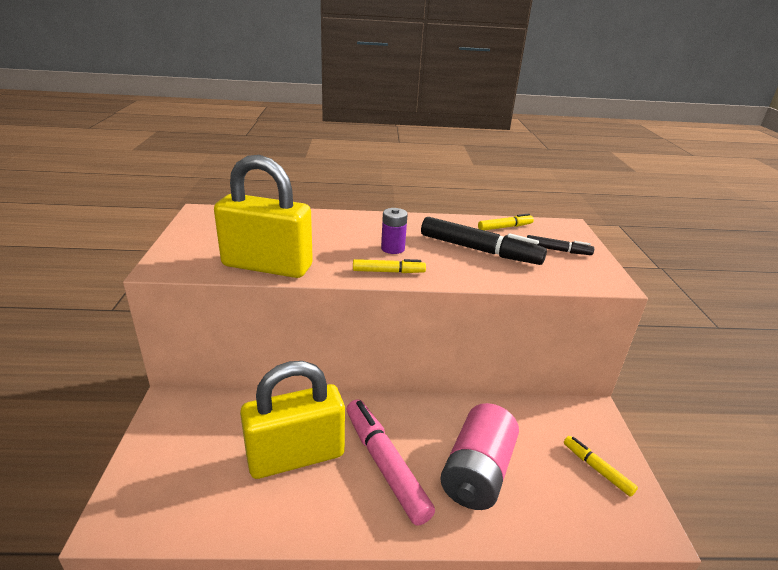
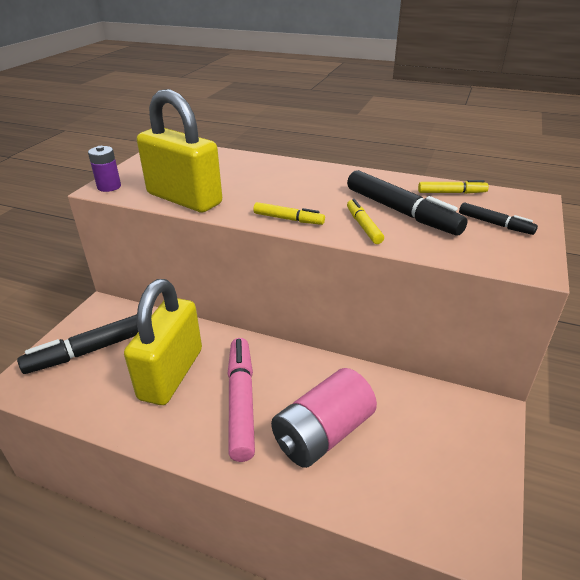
camera: 25 degrees right, 5 degrees up
(188, 454) = (92, 350): none -> black marker
(296, 456) = (171, 374): yellow padlock -> yellow padlock turned 75 degrees counterclockwise
(393, 248) = (311, 198): purple battery -> purple battery (109, 187)
(597, 469) = (455, 468): yellow marker -> yellow marker (363, 226)

